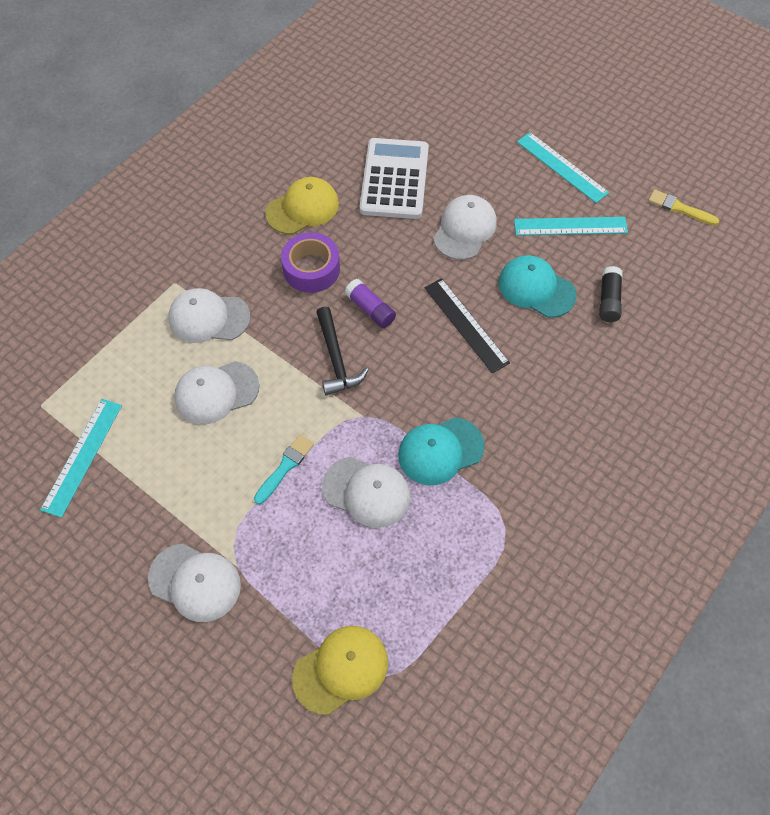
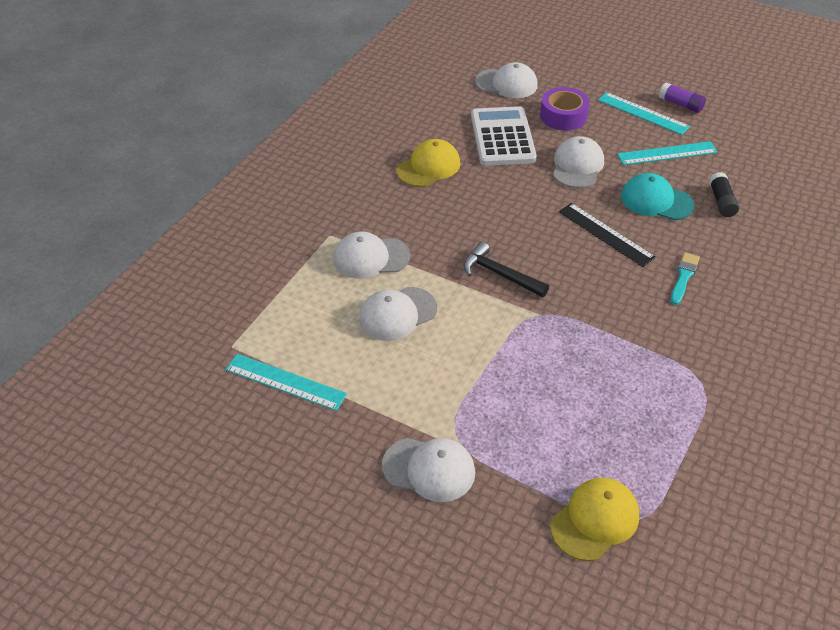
camera: 10 degrees left, 15 degrees down
(82, 456) = (285, 382): turquoise ruler -> turquoise ruler turned 75 degrees counterclockwise
(285, 467) = (482, 363): turquoise brush -> turquoise brush (684, 277)
(311, 269) = (452, 210): purple tape -> purple tape (563, 116)
(336, 359) = (499, 274): black hammer -> black hammer turned 150 degrees clockwise
(367, 492) = (565, 372): white cap -> white cap (506, 84)
(370, 309) = (516, 233): purple glue stick -> purple glue stick (680, 104)
(440, 451) = (620, 331): turquoise cap -> none
(679, 208) = (753, 131): yellow brush -> none

